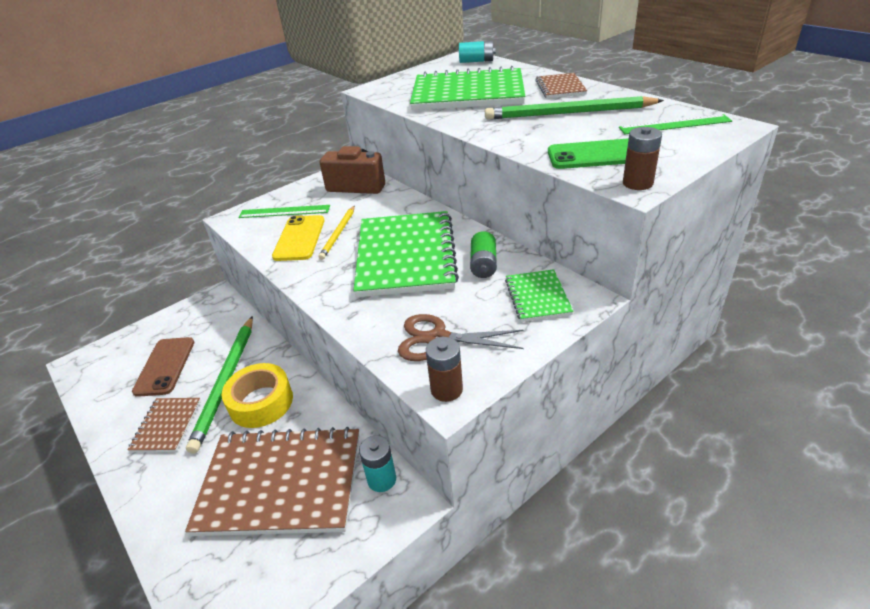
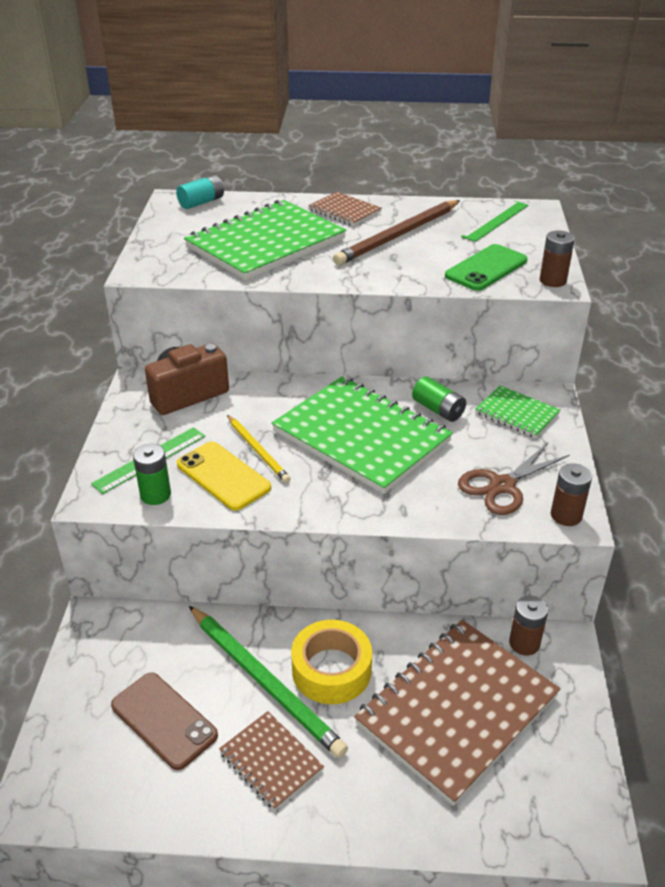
camera: 50 degrees left, 0 degrees up
(256, 231) = (155, 495): none -> green battery
(382, 479) = (524, 643): turquoise battery -> brown battery
(568, 113) = (398, 235): green pencil -> brown pencil

